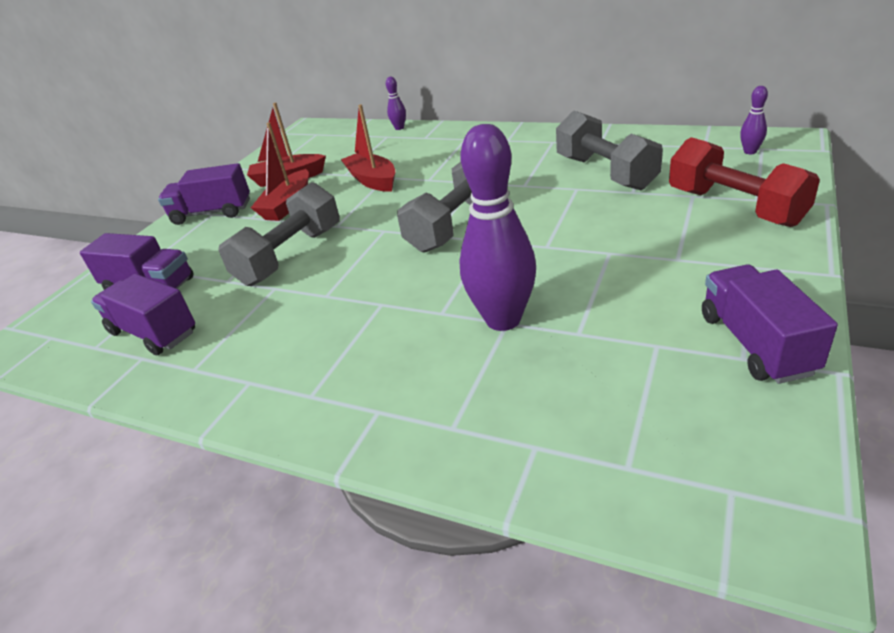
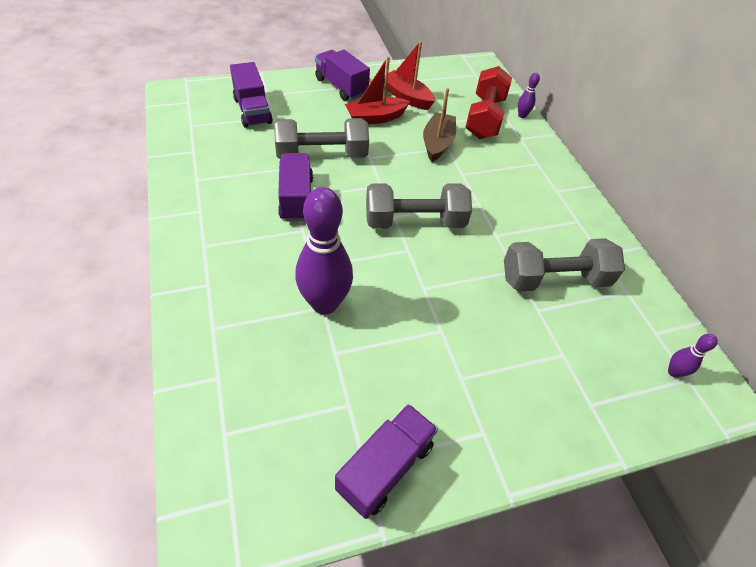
camera: 40 degrees right, 15 degrees up
(153, 332) = (215, 141): purple truck -> purple truck (296, 199)
(372, 180) = (437, 143): red boat -> brown boat
(605, 173) = (554, 279): grey dumbbell -> grey dumbbell turned 60 degrees clockwise
(734, 207) = (566, 392): red dumbbell -> red dumbbell (485, 118)

